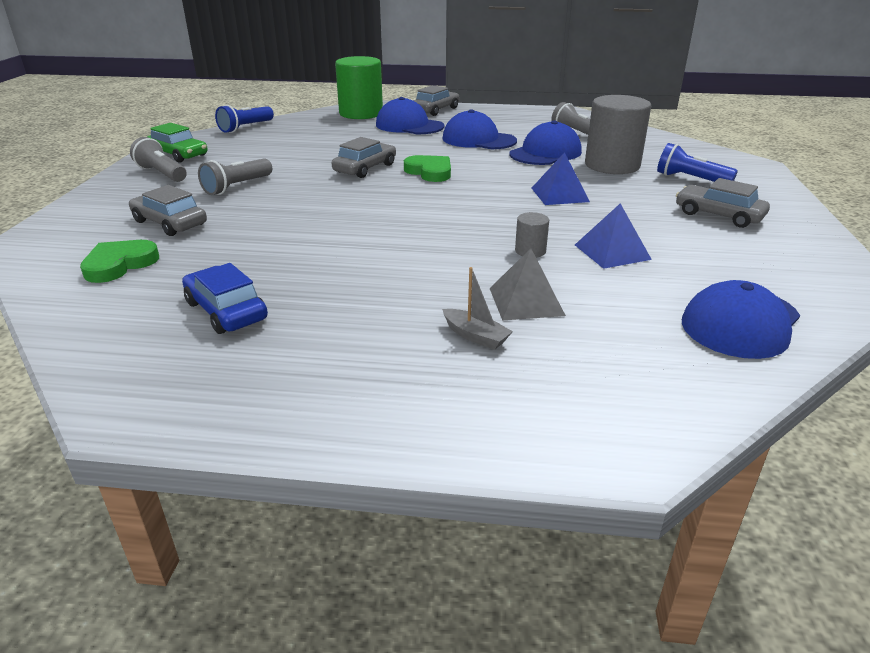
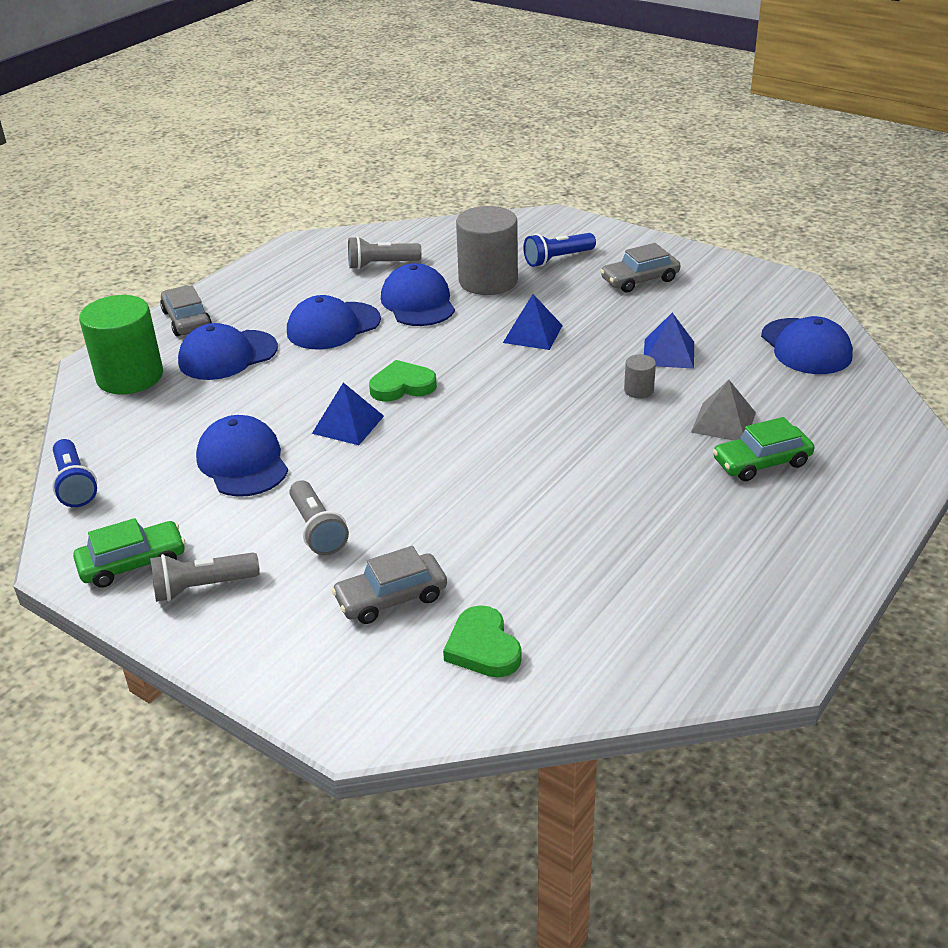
camera: 60 degrees left, 5 degrees up
(226, 311) = (640, 584): blue car -> none
(297, 154) = (243, 462): none -> blue cap
(365, 168) = (348, 424): grey car -> blue pyramid
(475, 336) = (761, 462): grey boat -> green car

